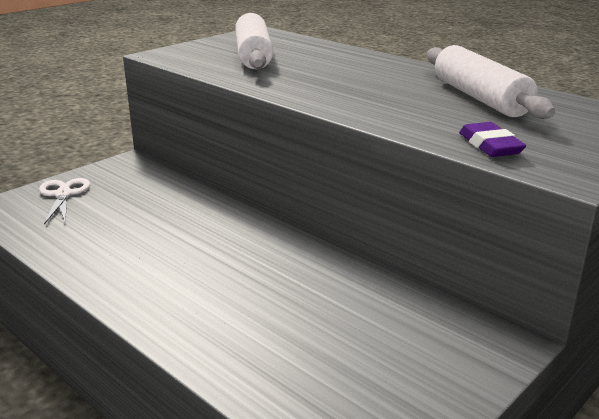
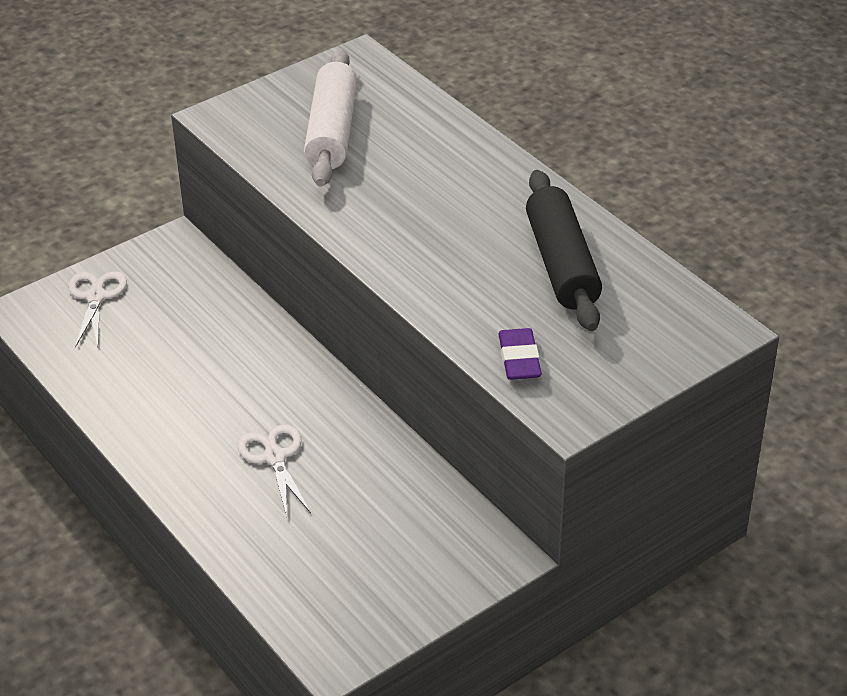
camera: 10 degrees right, 15 degrees up
(245, 285) = (274, 457): none -> white scissors
(480, 98) = (562, 264): white rolling pin -> black rolling pin

